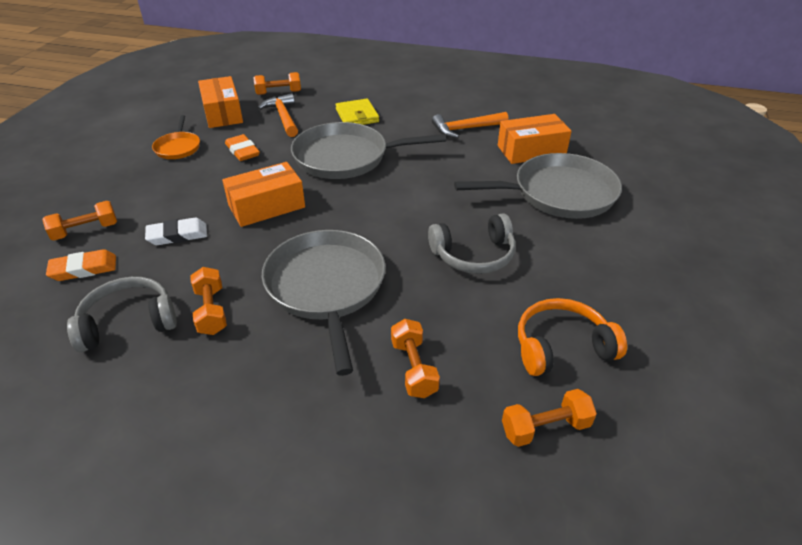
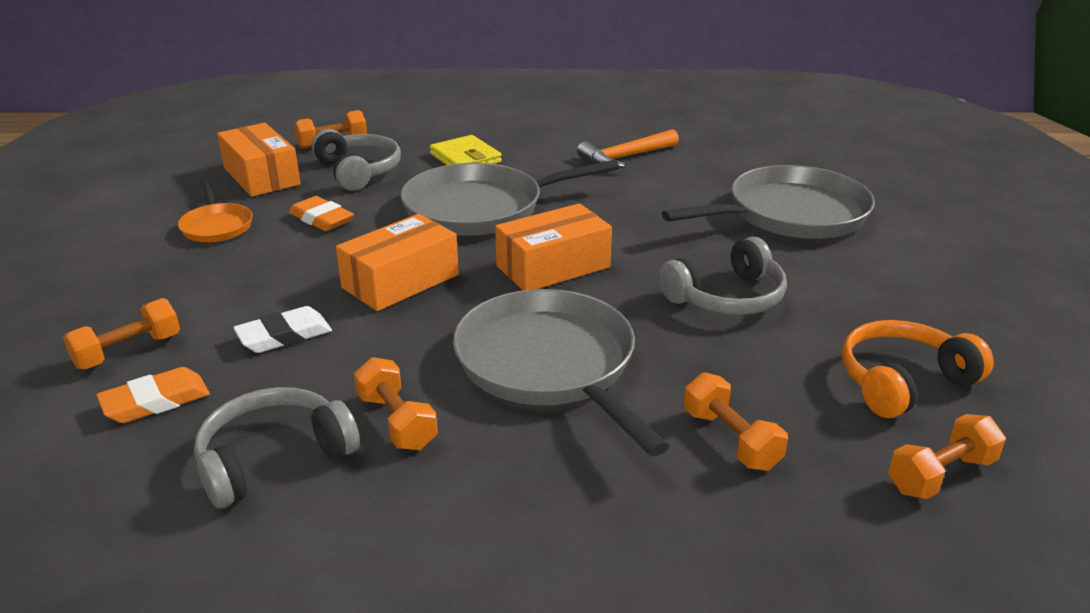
camera: 15 degrees left, 10 degrees down
(283, 117) = (358, 171): orange hammer -> grey headphones
(531, 150) = (726, 171): orange box -> orange box (553, 267)

